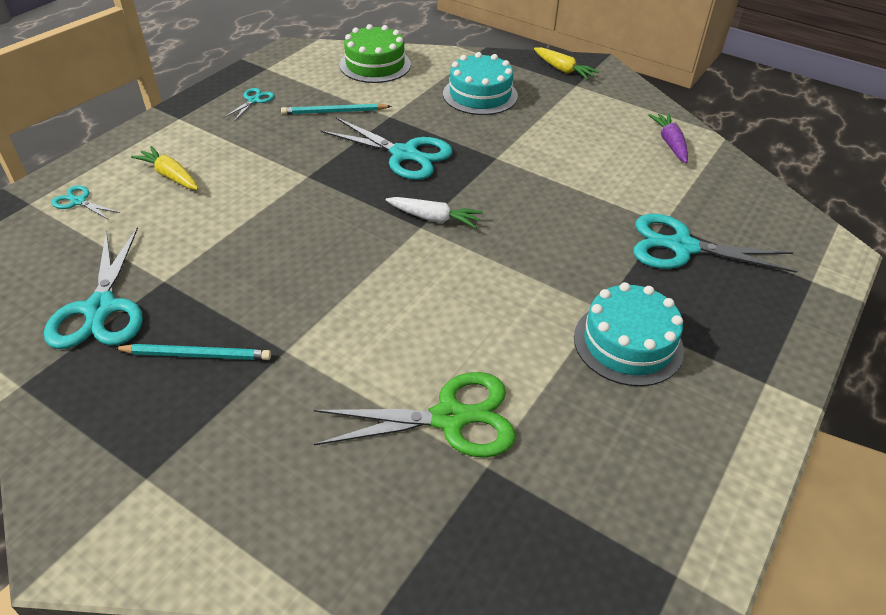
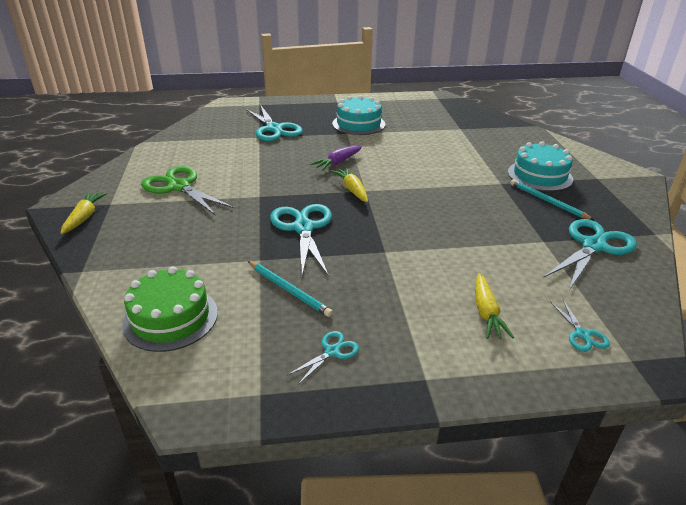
camera: 130 degrees left, 10 degrees down
(254, 100) = (332, 351): turquoise scissors -> turquoise scissors turned 150 degrees clockwise
(434, 218) = (352, 190): white carrot -> yellow carrot
(450, 418) = (456, 140): green scissors -> green scissors (179, 187)
(480, 95) = (173, 235): turquoise cake -> turquoise cake (540, 175)
(670, 143) = (168, 153): purple carrot -> purple carrot (338, 162)

